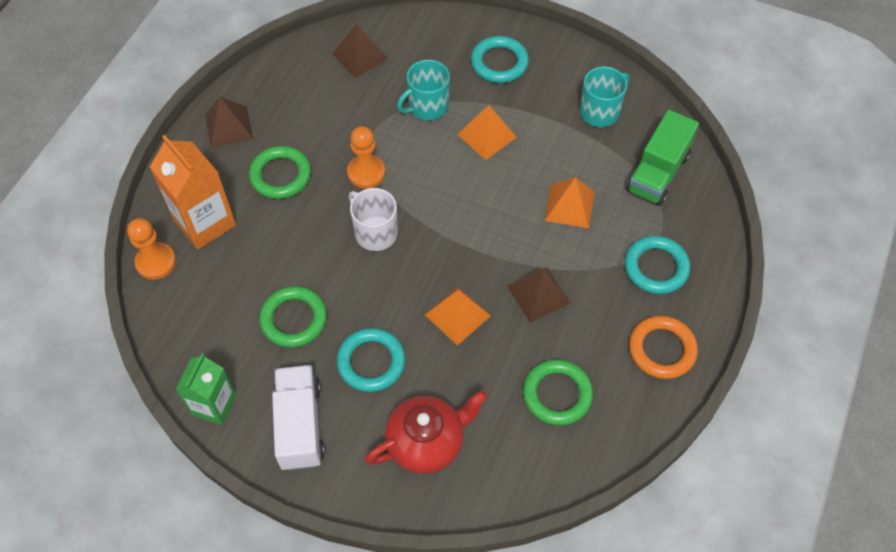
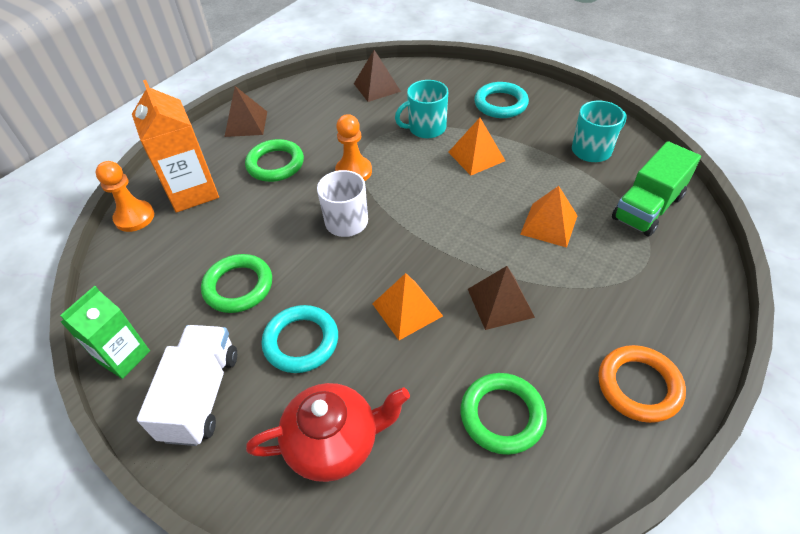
camera: 15 degrees right, 10 degrees down
(656, 267) = (638, 296): turquoise ring -> none

